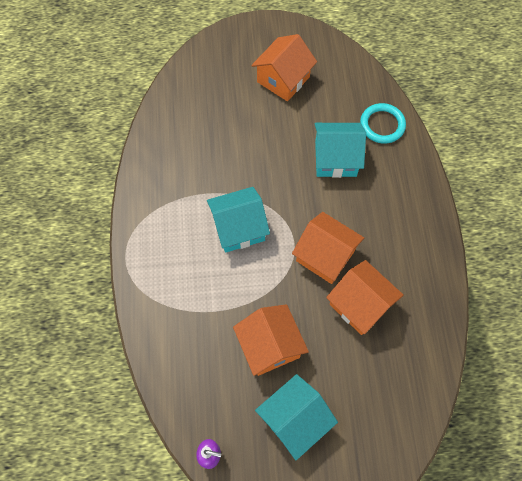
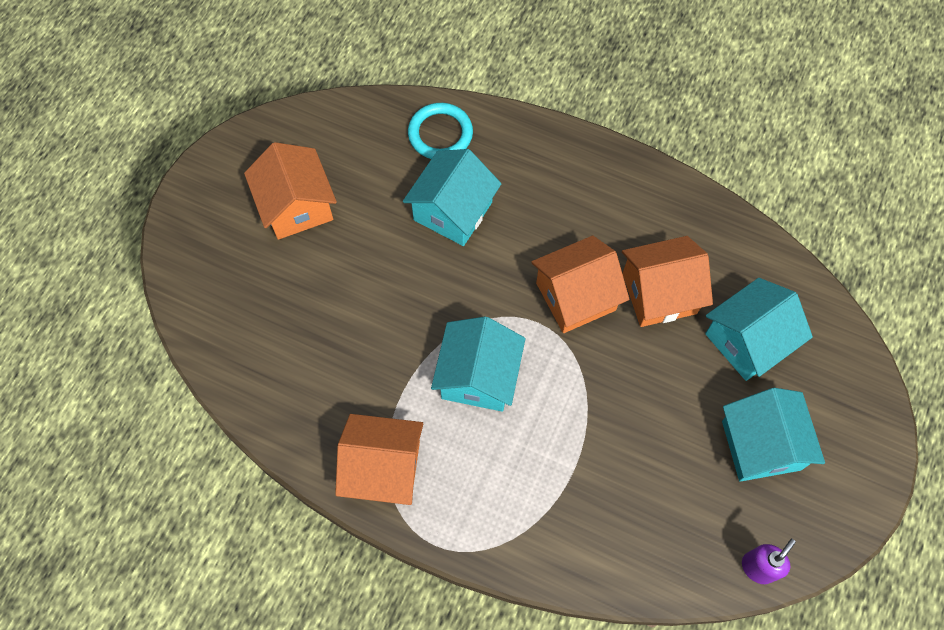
camera: 60 degrees left, 0 degrees up
(270, 346) = (656, 424): orange house -> orange house (383, 468)
(363, 377) = (747, 341): none -> turquoise house

